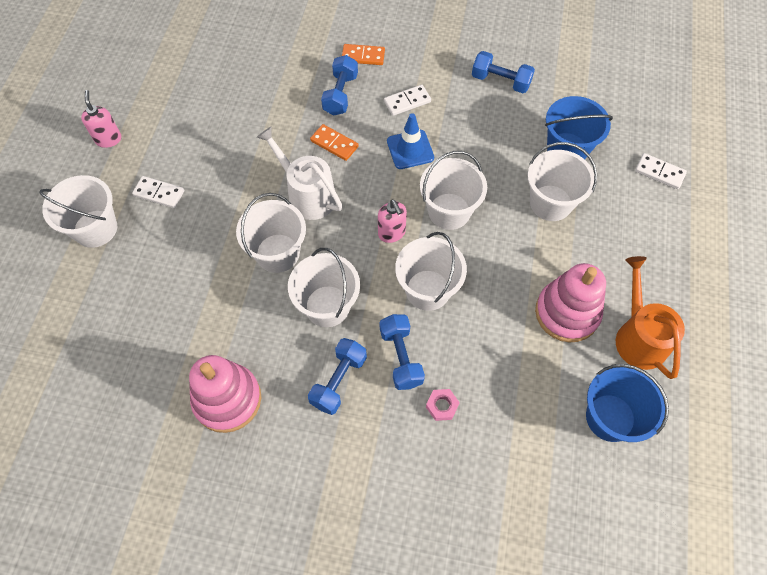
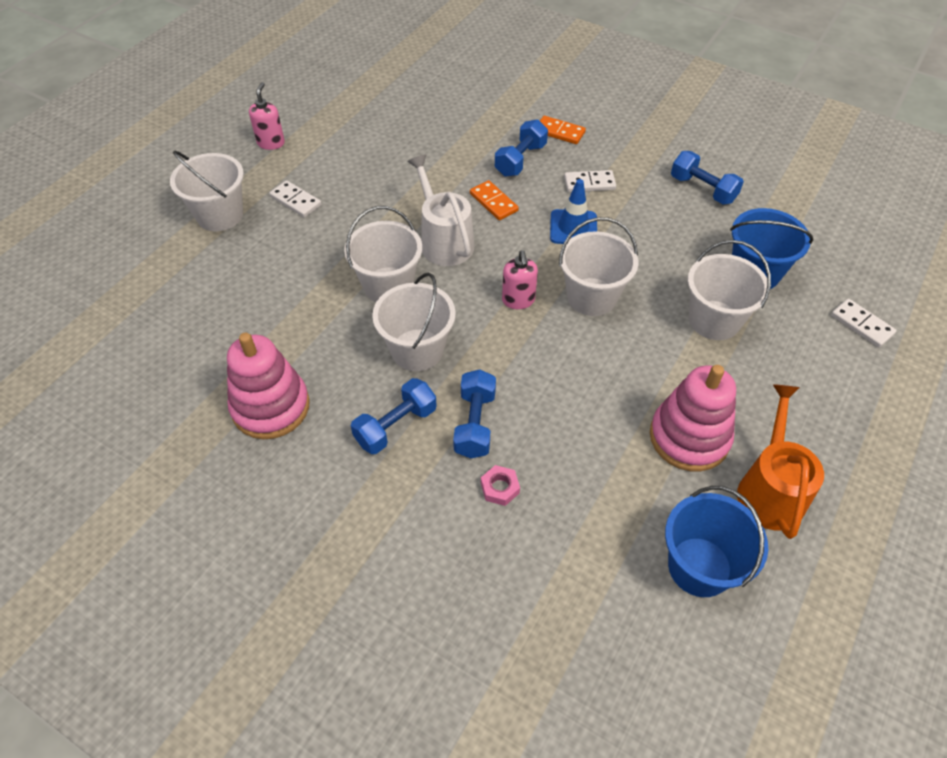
camera: 20 degrees right, 10 degrees down
(428, 290) = (534, 366): white bucket -> none

